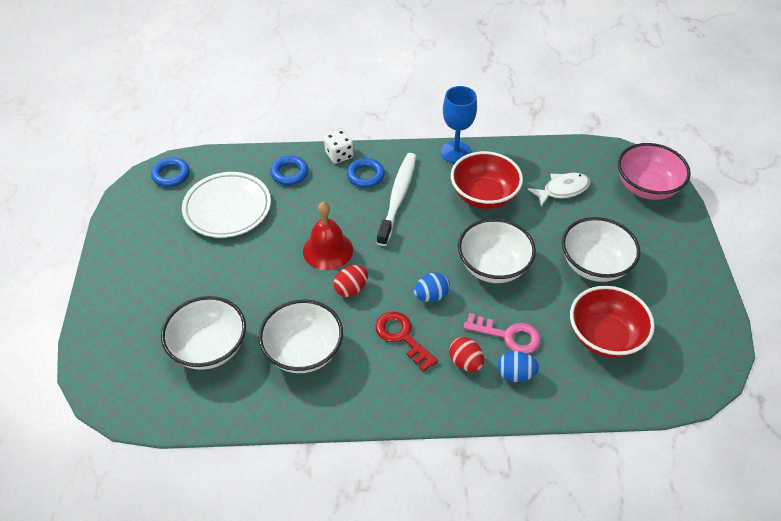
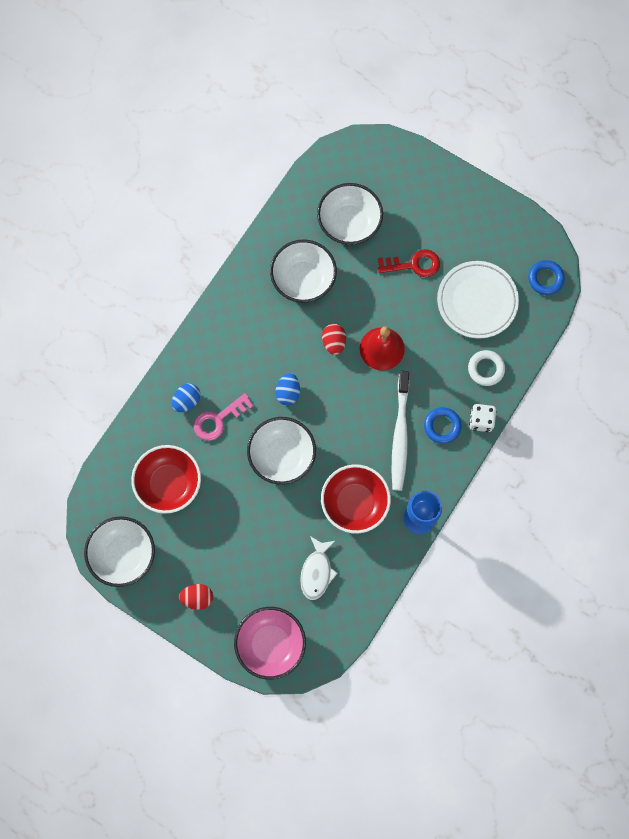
camera: 125 degrees right, 25 degrees up
(289, 173) = (486, 369): blue ring -> white ring
(398, 197) = (400, 435): white toothbrush -> white toothbrush turned 45 degrees clockwise
(402, 337) = (268, 349): red key -> red key (414, 264)
(465, 362) = (219, 376): red egg -> red egg (197, 597)
(594, 265) = (229, 531): white bowl -> white bowl (123, 555)

